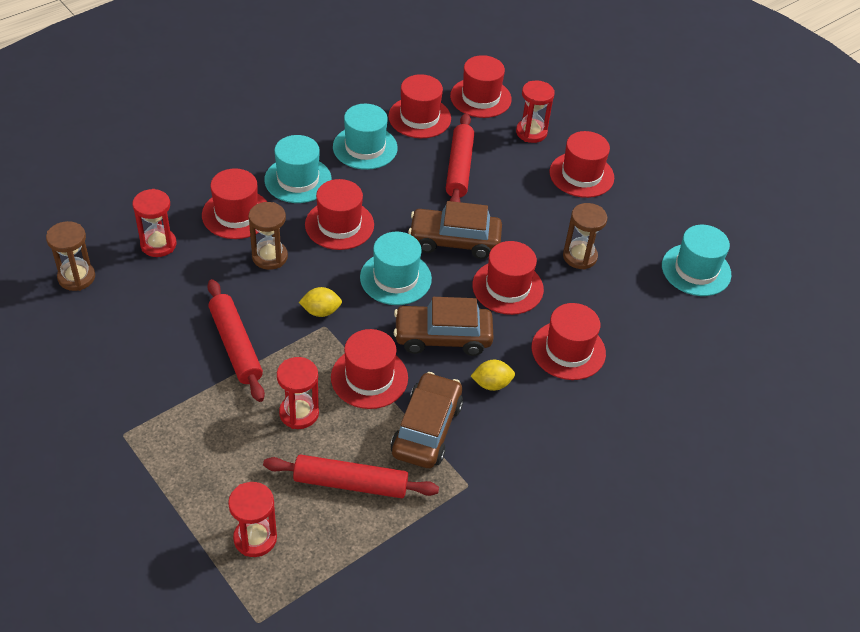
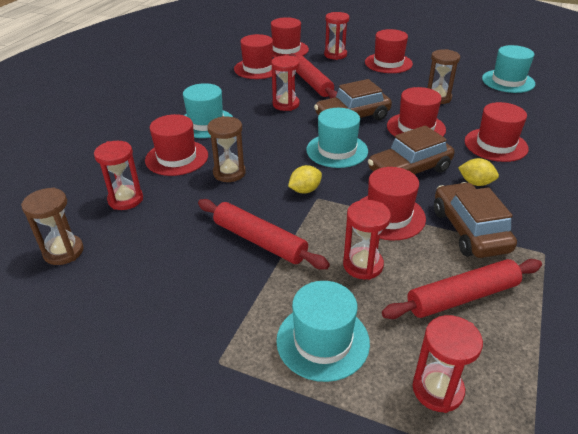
camera: 25 degrees left, 10 degrees down
(339, 225) = (263, 136): red hat -> none
(365, 147) = (237, 92): turquoise hat -> turquoise hat (322, 341)
(401, 189) = (286, 104): none -> red hourglass
(491, 384) = (475, 183): yellow lemon -> yellow lemon turned 60 degrees clockwise

